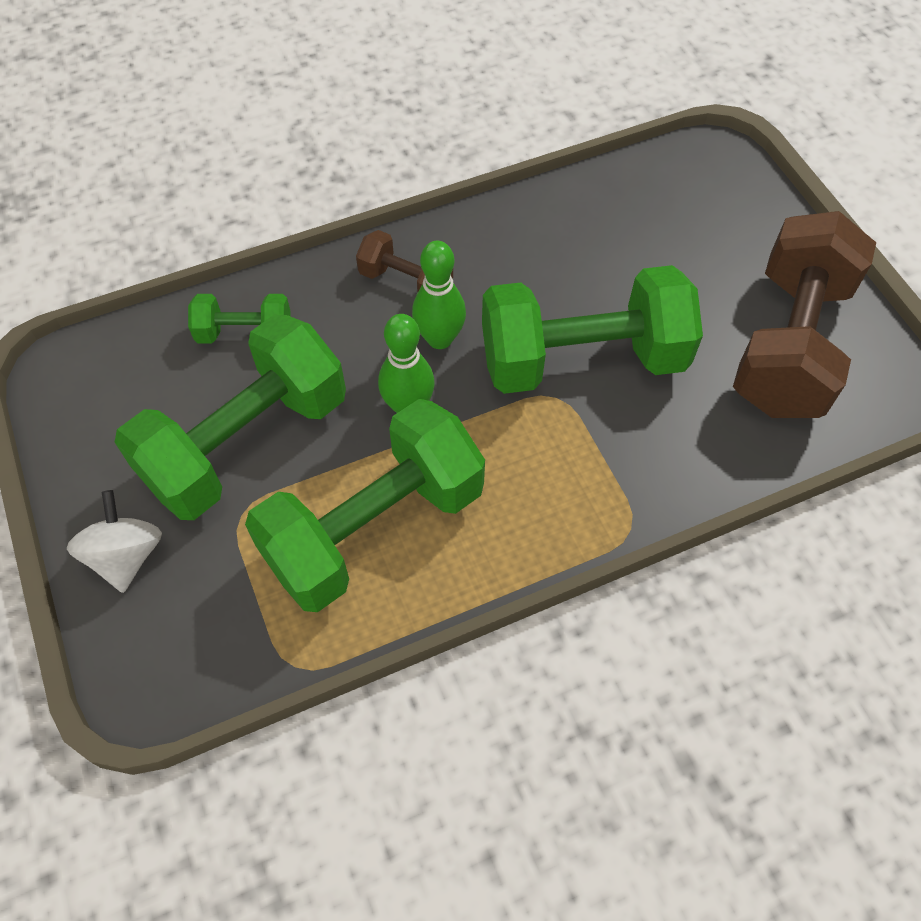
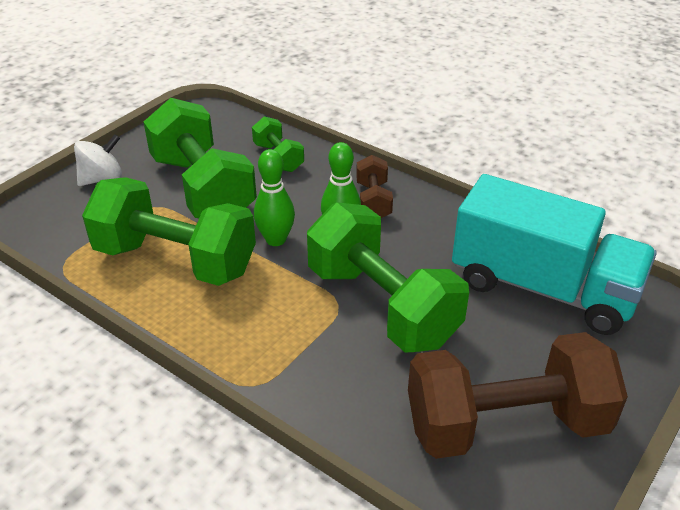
camera: 60 degrees right, 20 degrees down
(246, 442) = (203, 188): green dumbbell -> green dumbbell turned 45 degrees clockwise
(638, 219) = (543, 288): none -> turquoise truck

